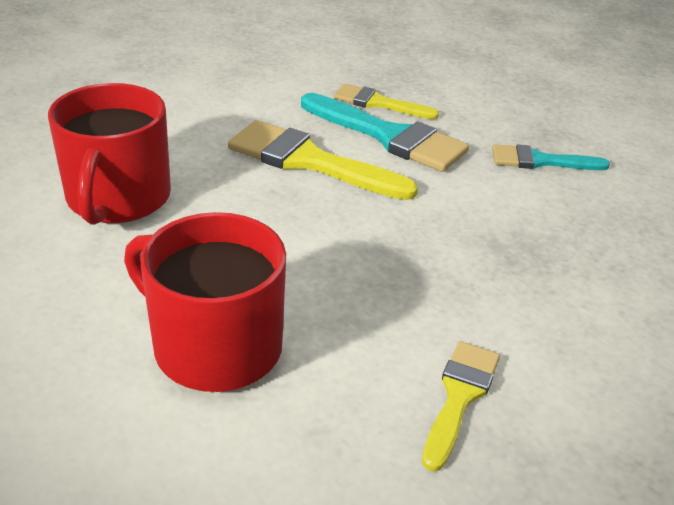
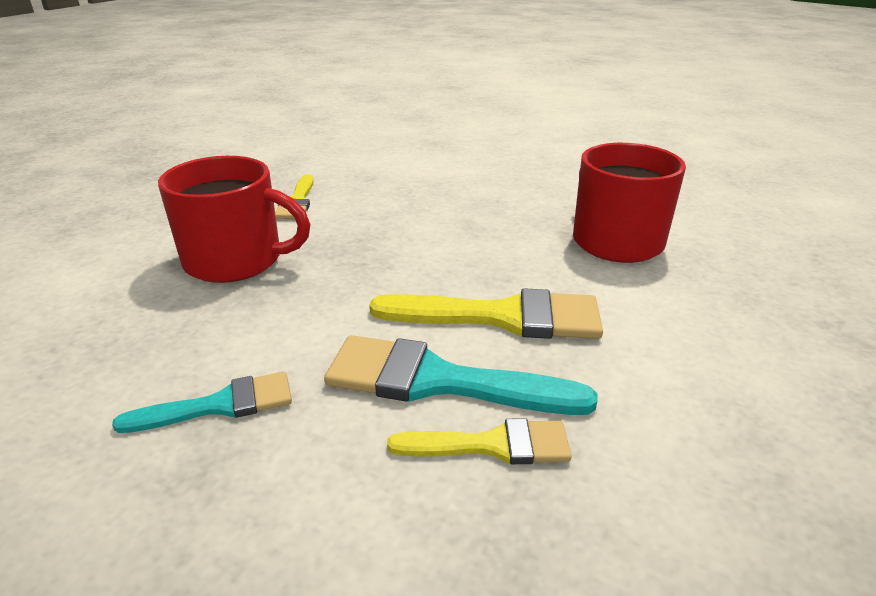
camera: 160 degrees right, 5 degrees down
(214, 346) = (450, 191): red mug -> red mug (236, 261)

